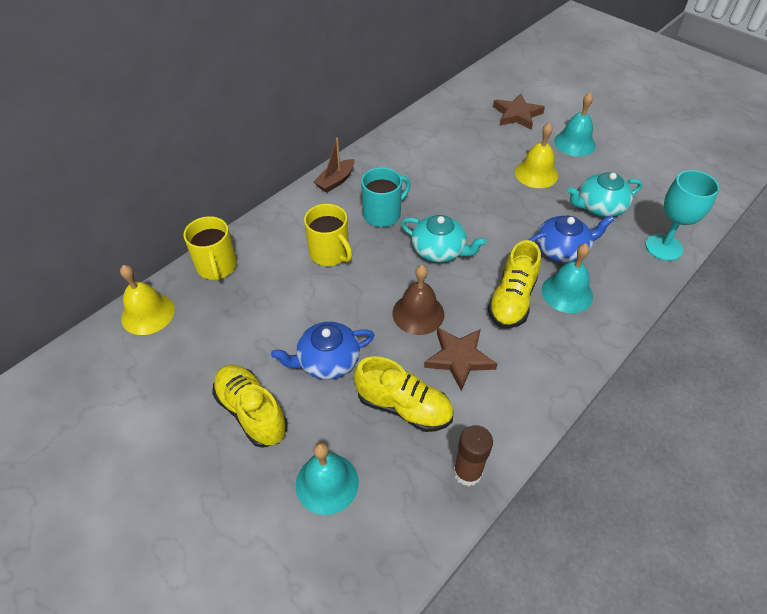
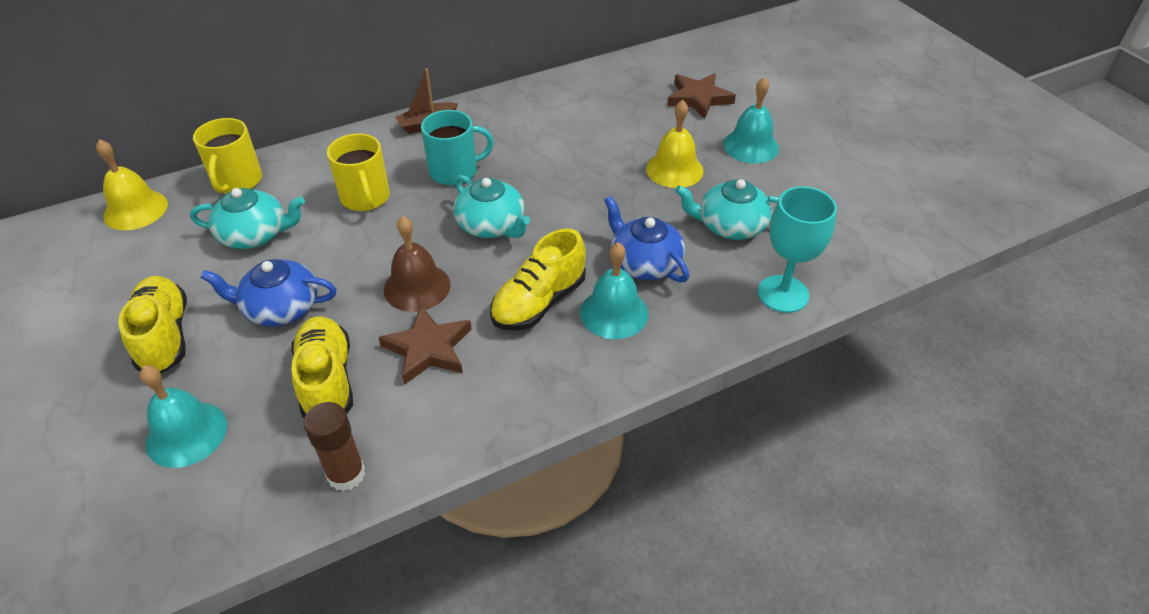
camera: 20 degrees right, 5 degrees down
(264, 307) = (255, 234): none -> turquoise teapot
(404, 407) = (327, 381): yellow shoe -> yellow shoe turned 150 degrees counterclockwise
(562, 250) = (644, 263): blue teapot -> blue teapot turned 135 degrees counterclockwise

